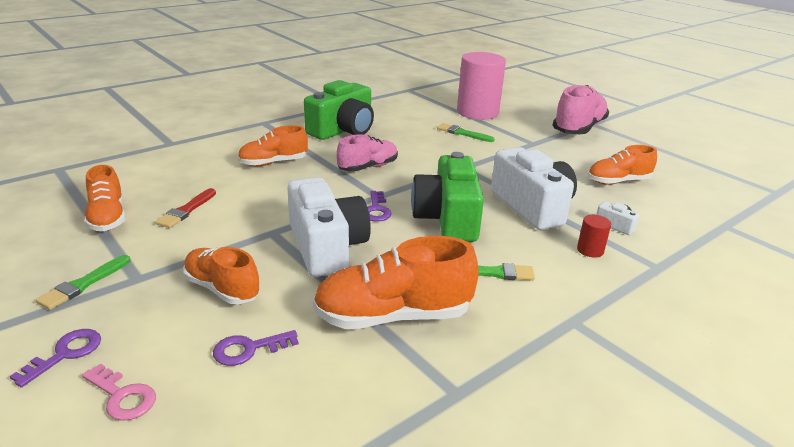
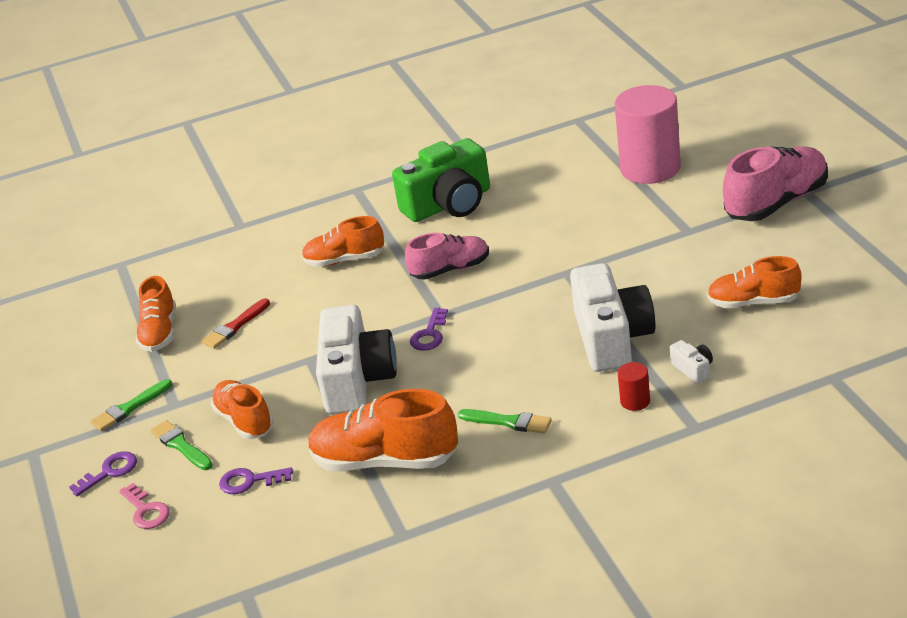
camera: 25 degrees right, 5 degrees up
(447, 218) = (502, 350): green camera -> none
(462, 133) = (603, 211): green brush -> green brush (181, 445)

